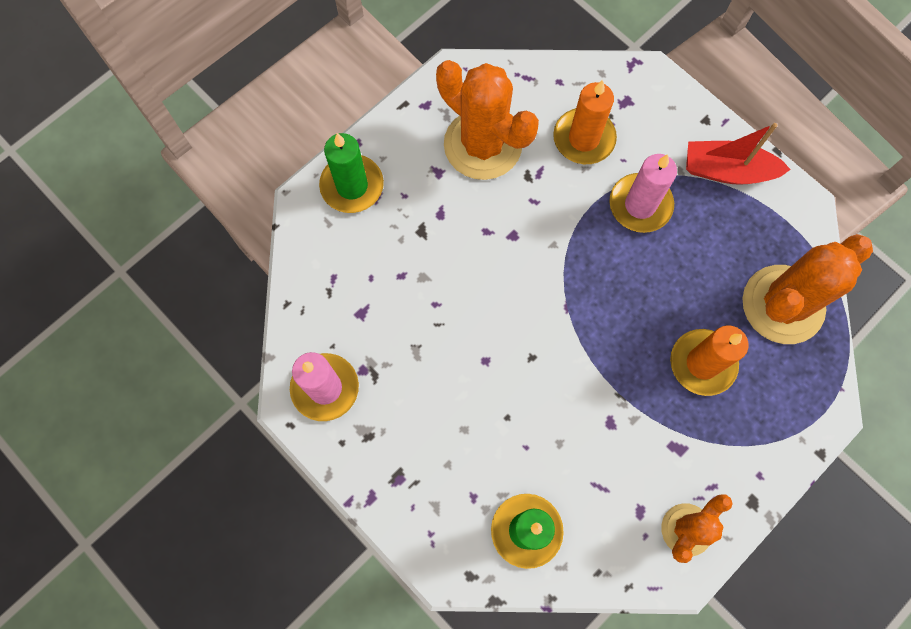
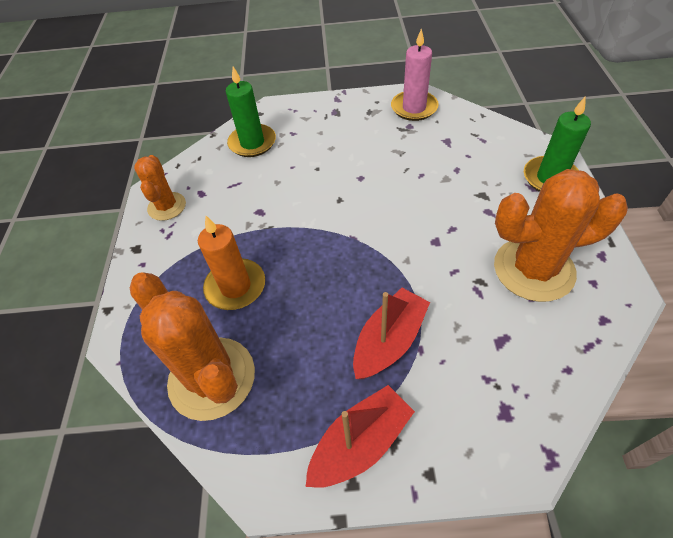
camera: 135 degrees right, 20 degrees down
(584, 138) = (488, 345): orange candle -> none
(640, 205) = (389, 341): pink candle -> red boat
(783, 304) = (212, 378): orange cactus -> orange cactus turned 45 degrees counterclockwise

